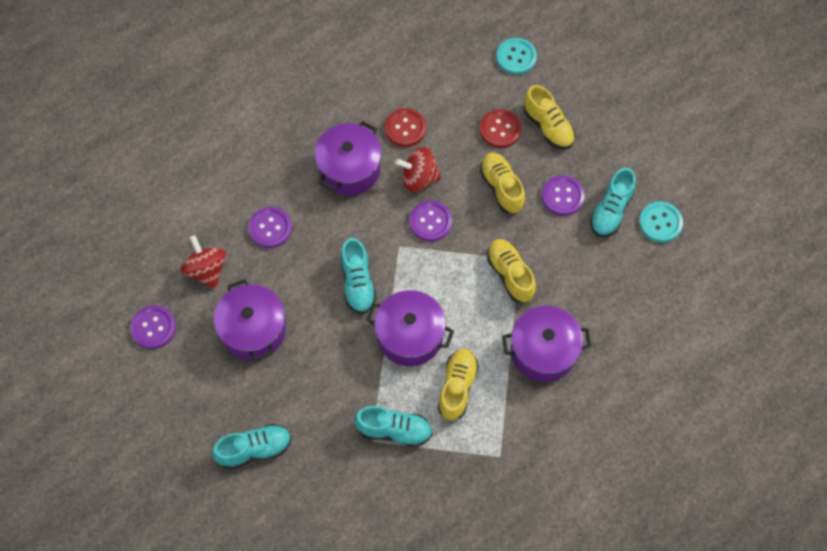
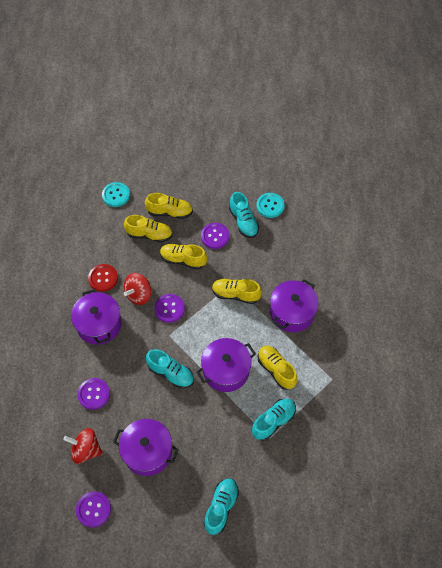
camera: 50 degrees left, 5 degrees down
(500, 129) = (149, 234): red button -> yellow shoe

